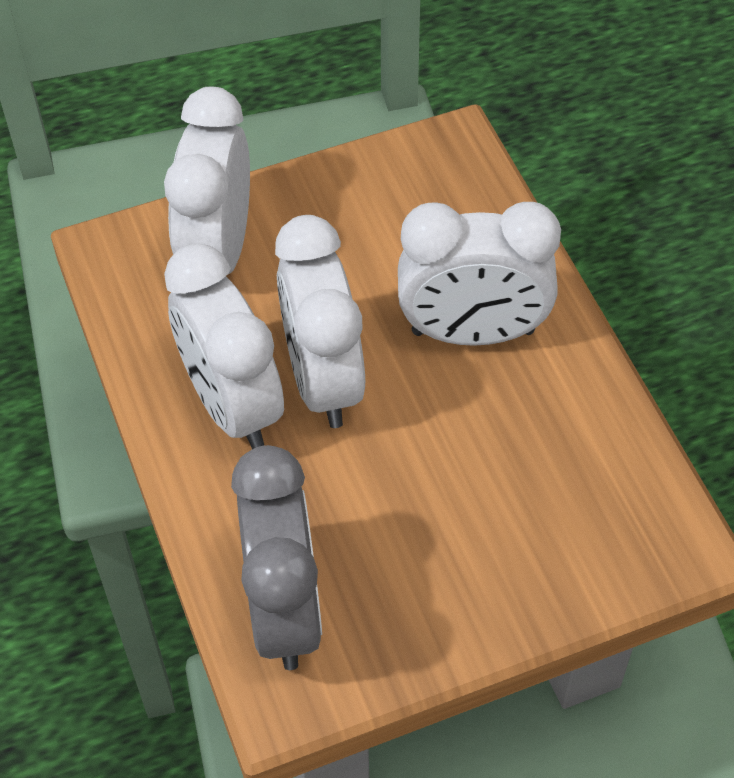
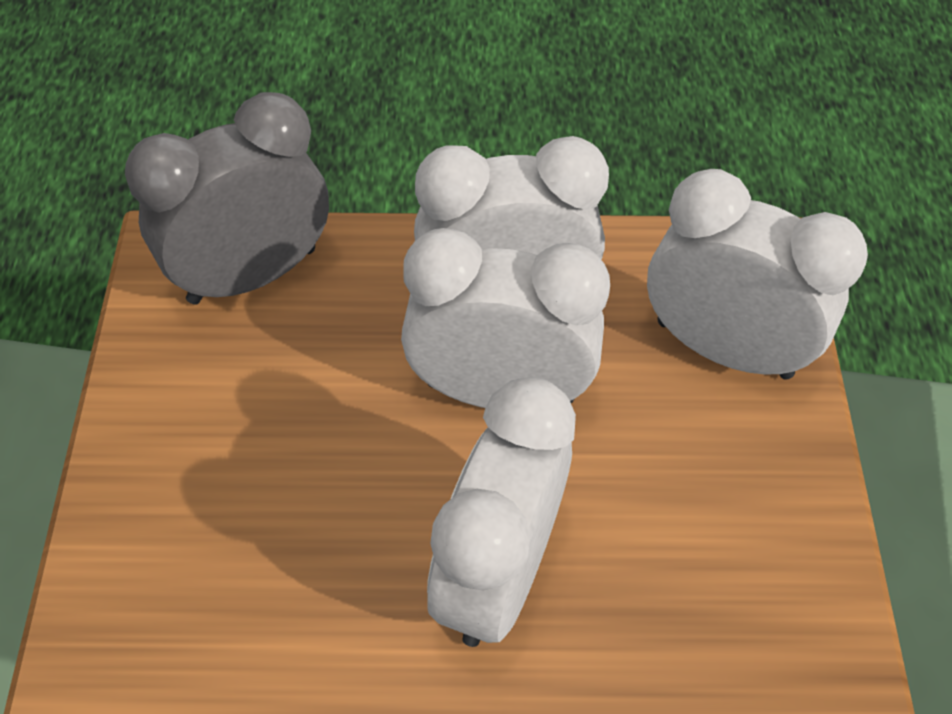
camera: 110 degrees right, 0 degrees up
(284, 609) = (252, 275): grey clock -> grey clock turned 135 degrees clockwise

